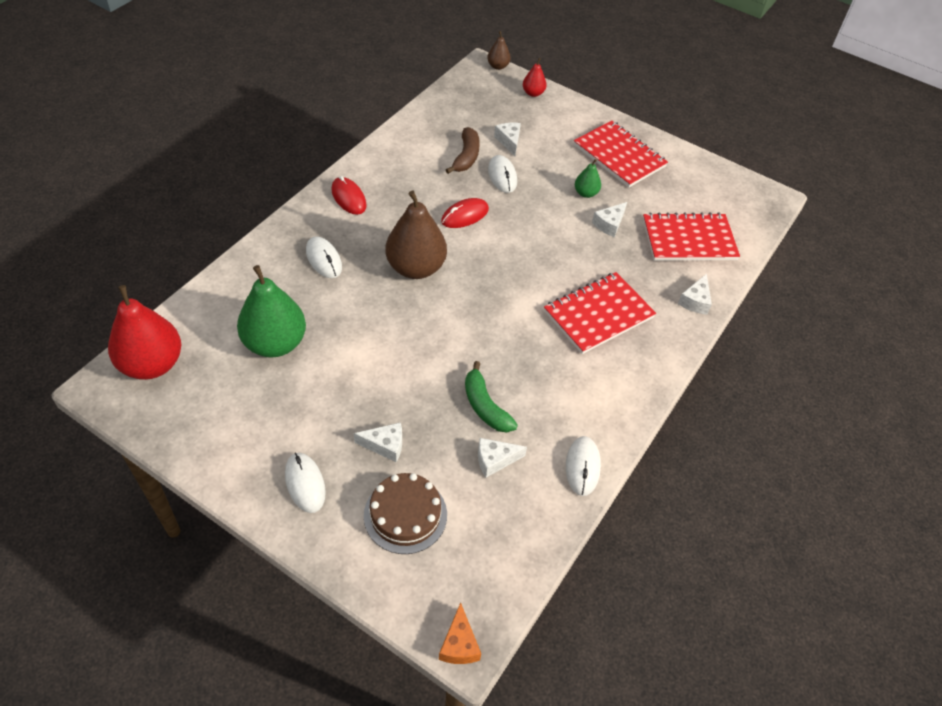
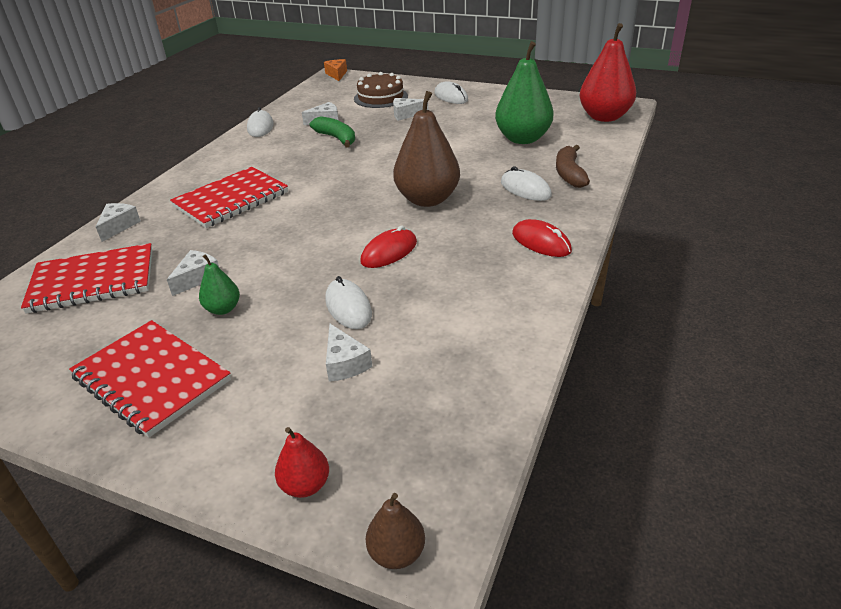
camera: 175 degrees right, 15 degrees down
(466, 157) = (409, 323): brown banana -> brown banana (569, 174)

